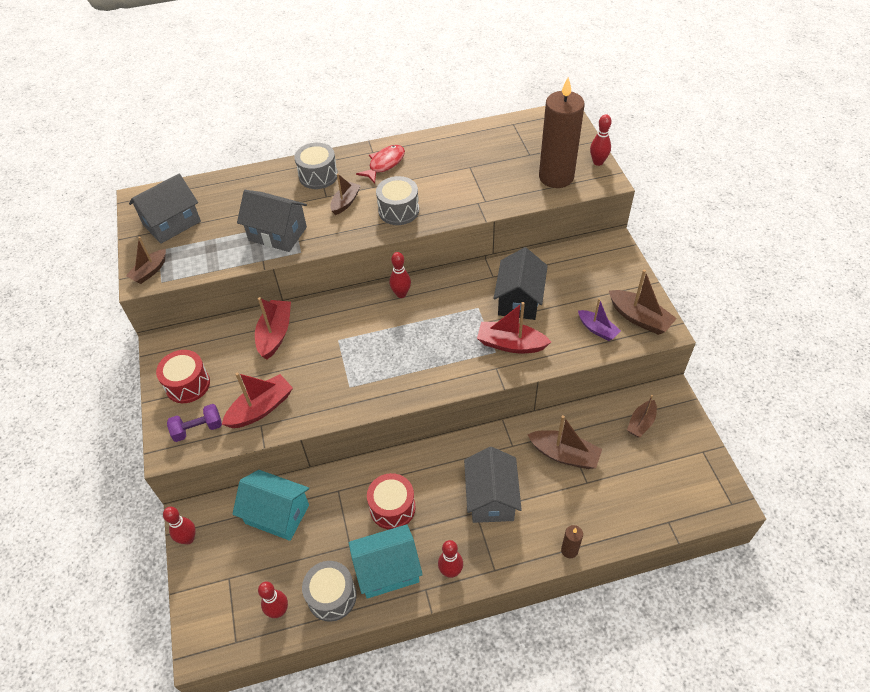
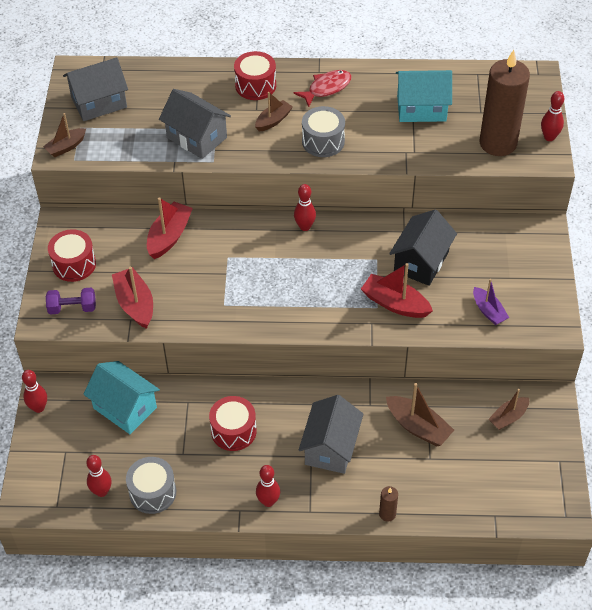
camera: 15 degrees right, 0 degrees up
(261, 408) = (135, 304): red boat -> red boat turned 90 degrees counterclockwise
(318, 176) = (255, 85): grey drum -> red drum
(387, 570) = (210, 484): turquoise house -> turquoise house (421, 108)
(639, 318) = (536, 310): brown boat -> none

